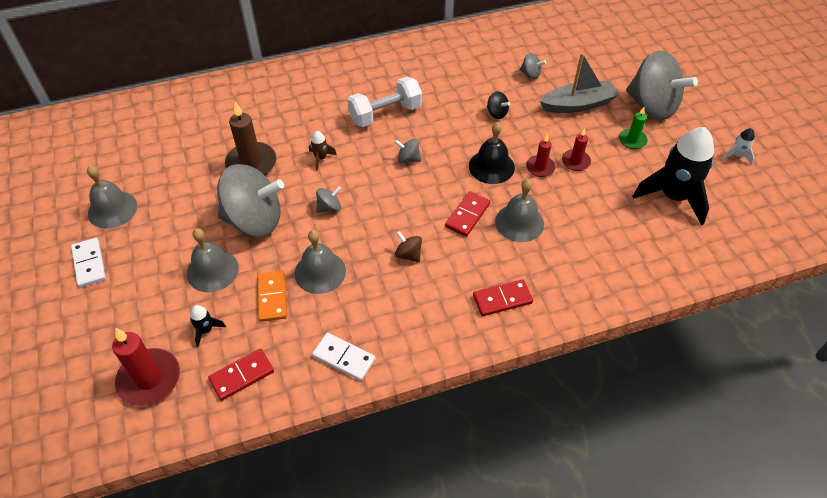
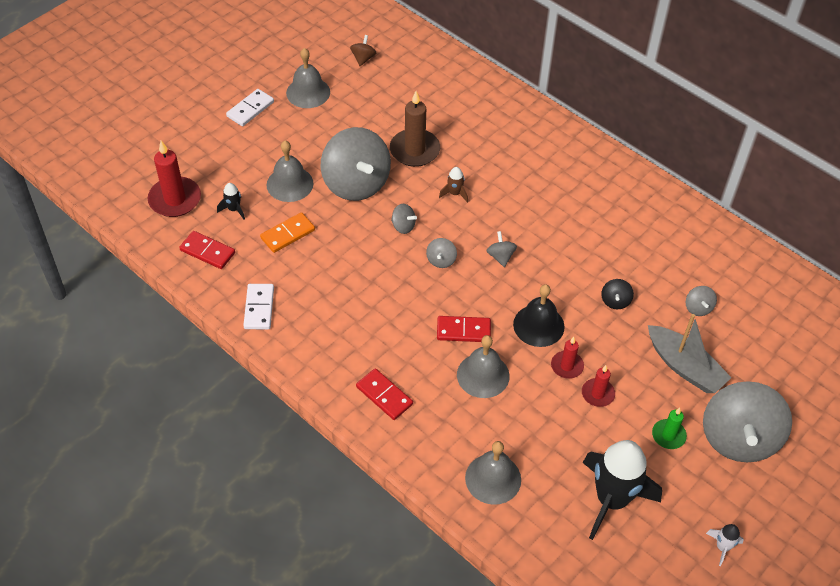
camera: 60 degrees right, 0 degrees up
(320, 272) = (331, 253): grey bell -> grey bell (493, 478)
(385, 114) = (545, 214): white dumbbell -> none
(385, 198) = (441, 260): none -> grey spinning top
(408, 254) = (389, 305): brown spinning top -> brown spinning top (363, 58)

